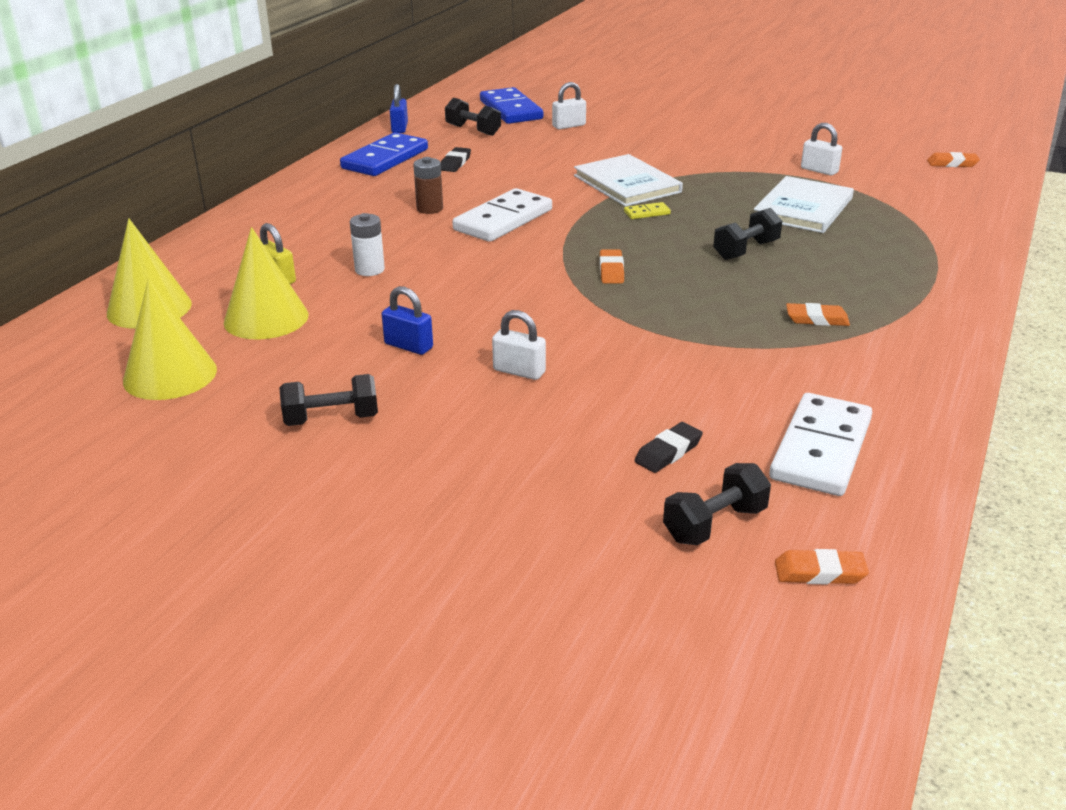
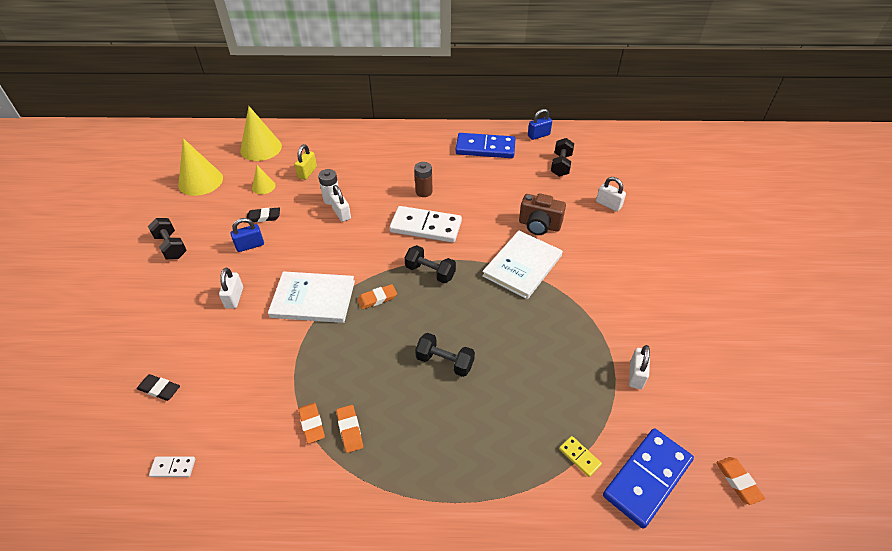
camera: 65 degrees right, 15 degrees up
(266, 318) = (263, 186): yellow cone -> yellow cone, size x0.53
(408, 346) = (250, 245): blue padlock -> blue padlock turned 60 degrees clockwise
(412, 268) = (341, 213): none -> white padlock
(455, 163) = (500, 177): black eraser -> black eraser (263, 217)
(511, 110) = (614, 168): blue domino -> blue domino (647, 478)
(568, 162) = (539, 225): none -> brown camera
(647, 213) = (478, 290): yellow domino -> yellow domino (579, 457)
(715, 524) = (89, 430): black dumbbell -> black dumbbell (430, 272)
(803, 208) = (545, 381): white book -> white book (313, 299)
(820, 572) = (44, 492): orange eraser -> orange eraser (312, 424)
(821, 449) = (173, 467): white domino -> white domino, size x0.43

